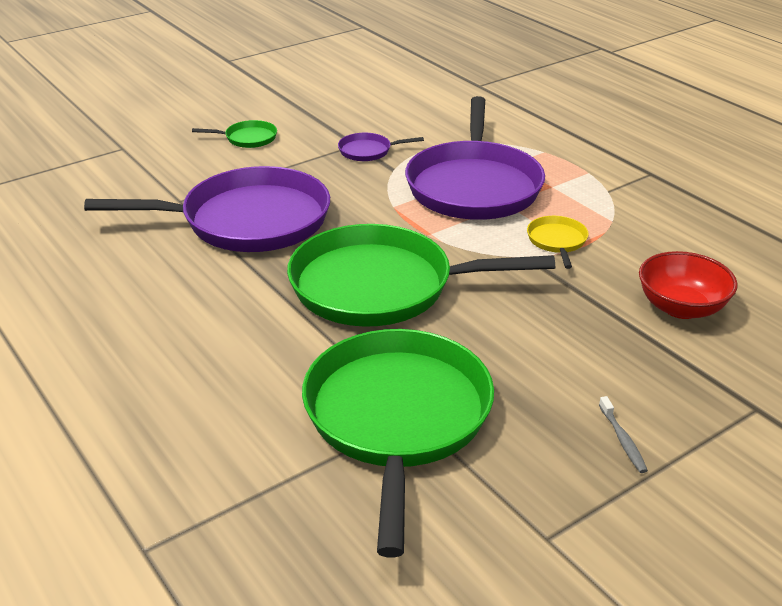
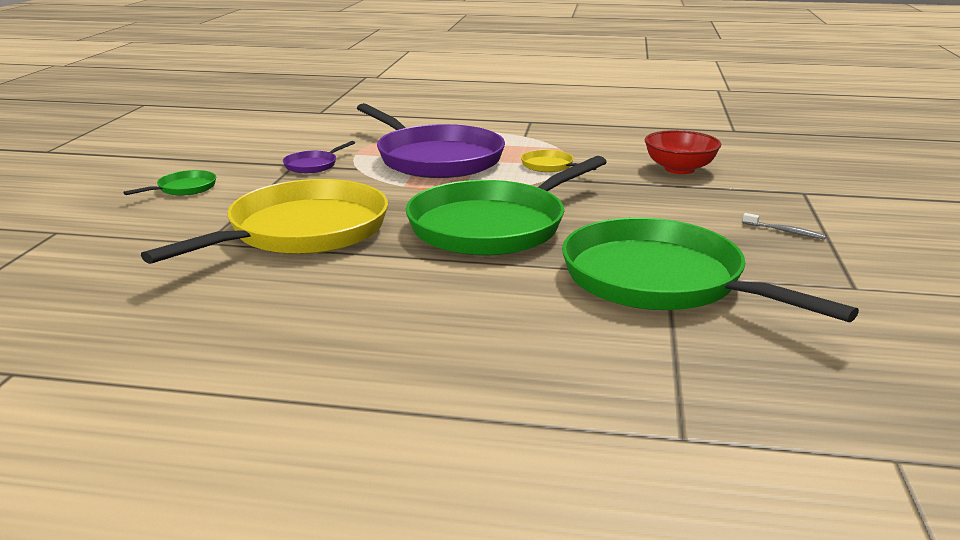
camera: 45 degrees left, 10 degrees down
(248, 220) = (302, 231): purple pan -> yellow pan

